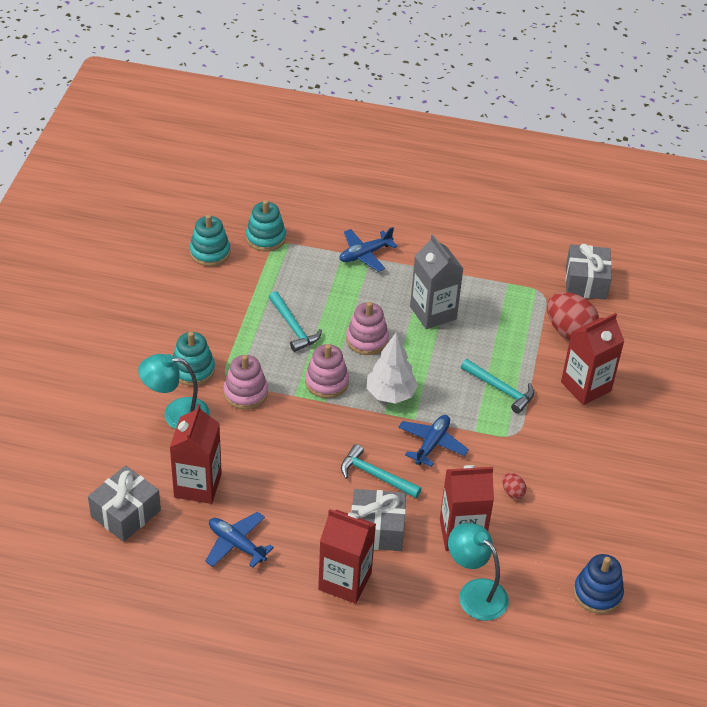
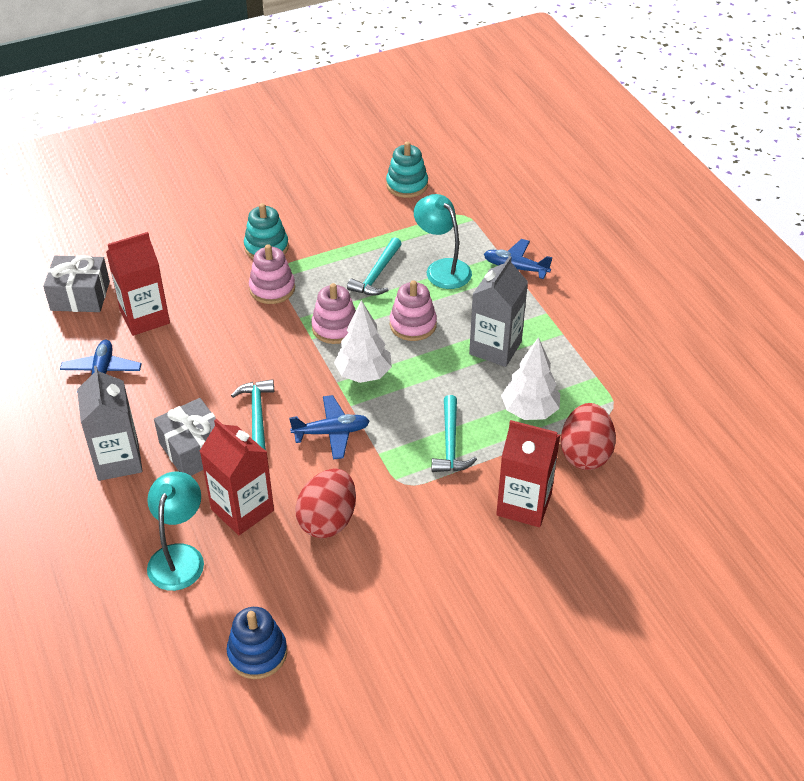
camera: 55 degrees right, 0 degrees up
(176, 414) = (209, 265): turquoise lamp -> turquoise lamp (442, 268)
(265, 238) = (461, 204): turquoise stacking toy -> none
(345, 581) = (118, 460): red carton -> grey carton
(508, 333) = (530, 411): none -> white tree
(512, 492) = (328, 520): red egg -> red egg, size x2.22
(586, 282) = (668, 431): grey gift -> none

